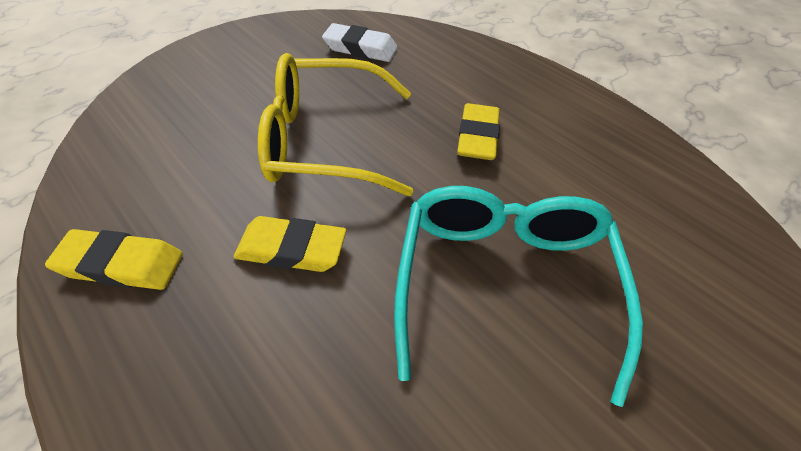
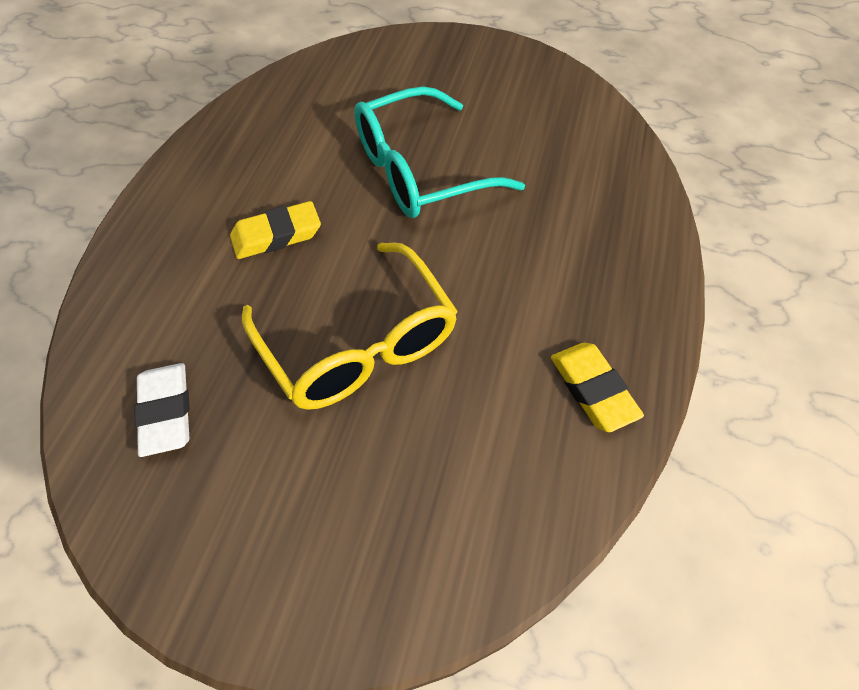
camera: 120 degrees left, 5 degrees up
(292, 249) = (489, 292): yellow eraser -> none

